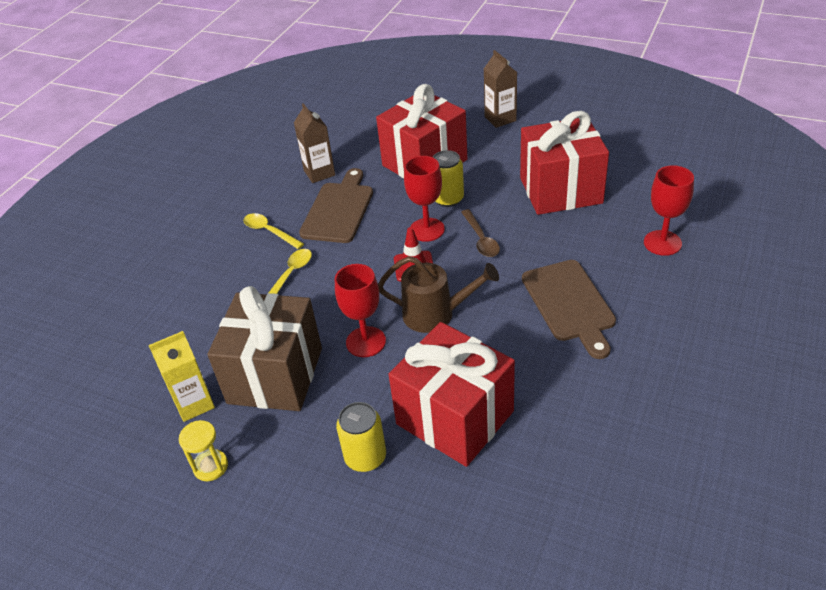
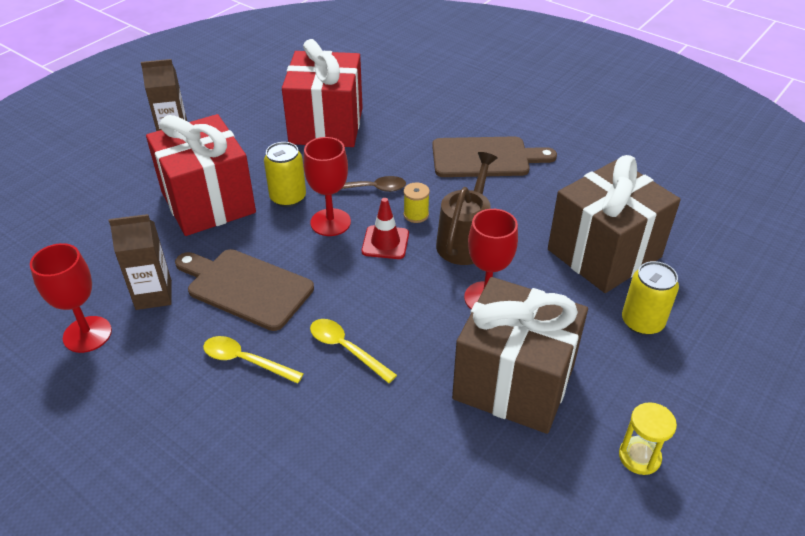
camera: 80 degrees left, 0 degrees up
(194, 404) = (539, 469): yellow carton -> none
(269, 232) = (246, 361): yellow spoon -> yellow spoon turned 60 degrees clockwise
(454, 418) = (604, 253): red gift -> brown gift
(458, 276) = (416, 215): none -> yellow spool
(662, 243) = (432, 94): red goblet -> red goblet (87, 334)

